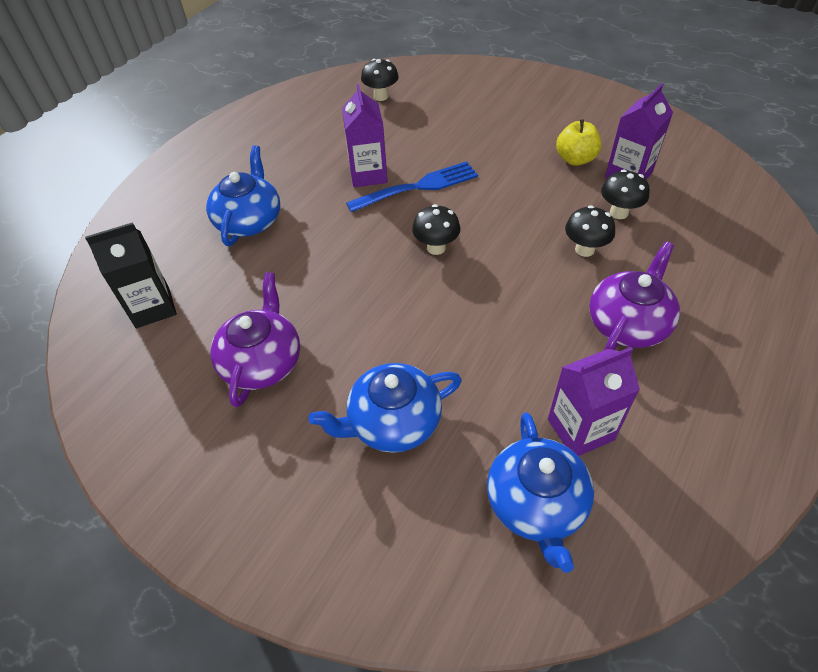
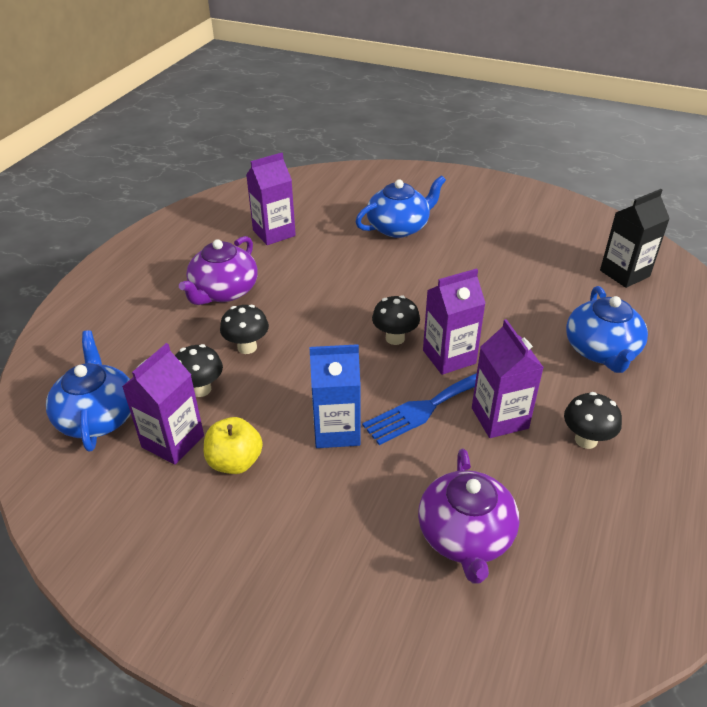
camera: 170 degrees right, 10 degrees down
(262, 362) = (507, 248): purple teapot -> purple teapot (465, 536)
(381, 96) = (546, 577): black mushroom -> black mushroom (586, 440)
(390, 225) = (449, 357): none -> purple carton
(498, 174) = (336, 430): none -> blue carton
(536, 504) = (305, 204): blue teapot -> blue teapot (98, 416)

